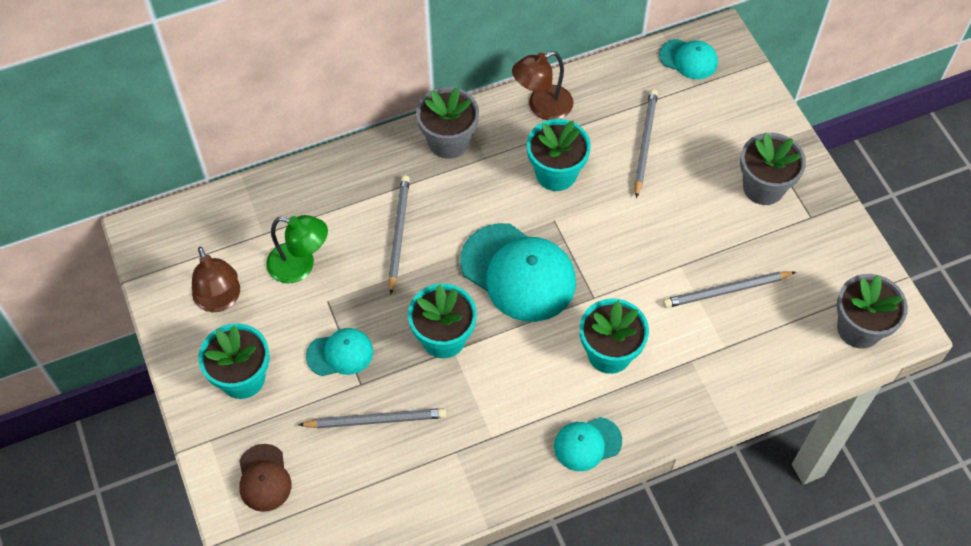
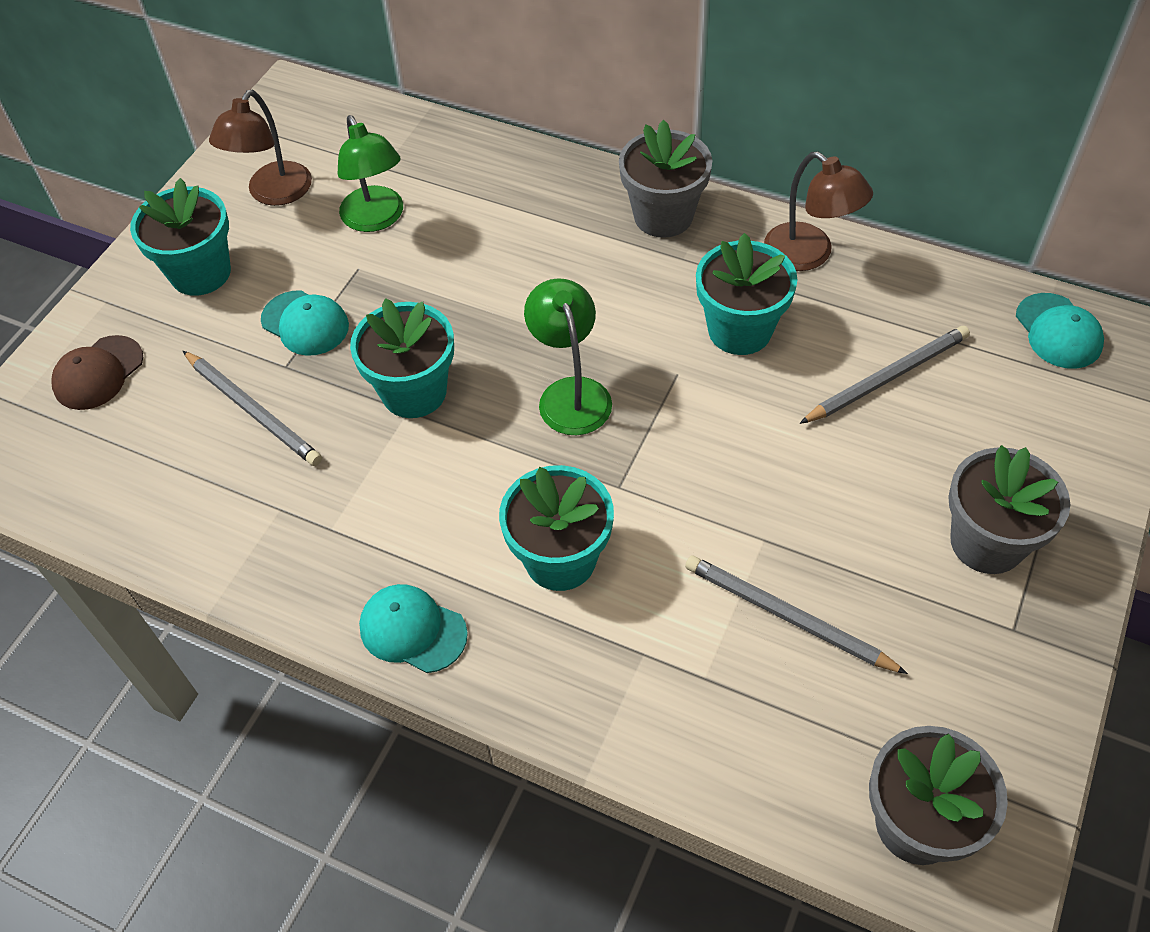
camera: 50 degrees right, 5 degrees down
(398, 233) = (501, 261): grey pencil -> none
(518, 272) = (570, 393): turquoise cap -> green lamp
(542, 107) = (809, 255): brown lamp -> brown lamp turned 150 degrees counterclockwise

